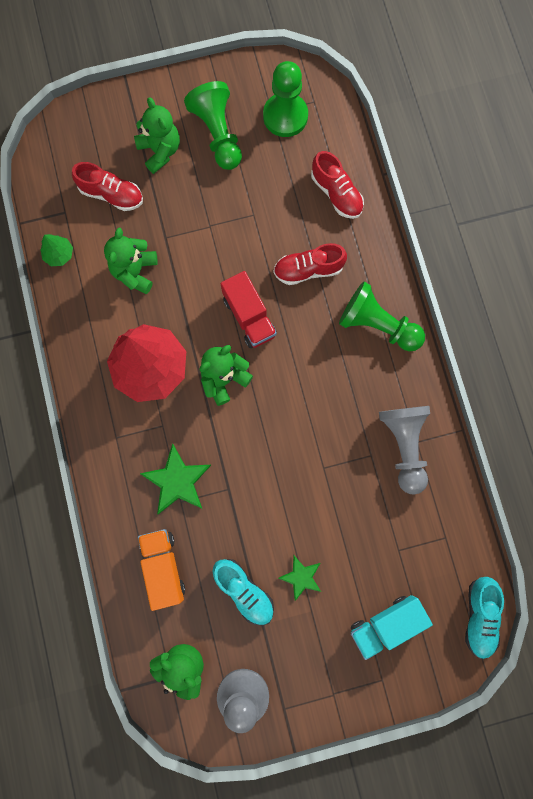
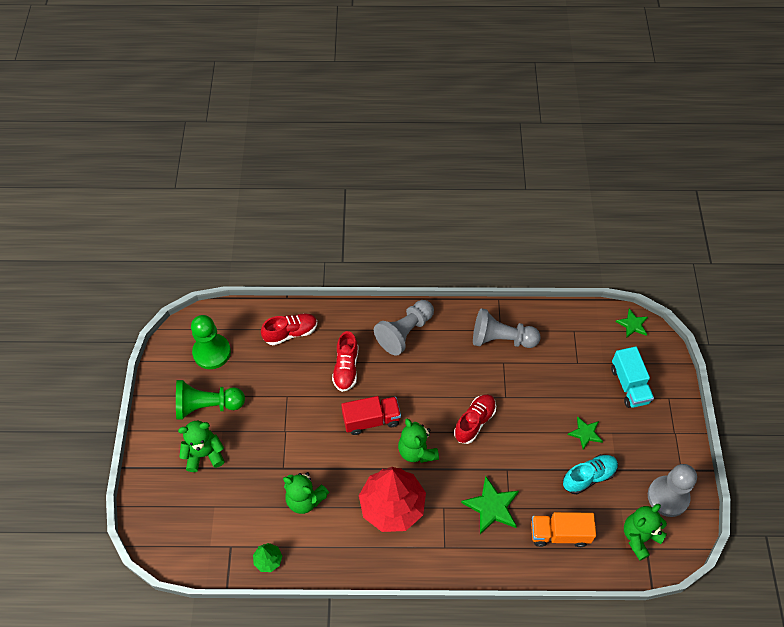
camera: 75 degrees left, 20 degrees down
(111, 194) = (228, 503): red shoe -> red shoe (474, 422)
(377, 325) = (405, 332): green pawn -> grey pawn
(479, 616) = (632, 324): turquoise shoe -> green star

